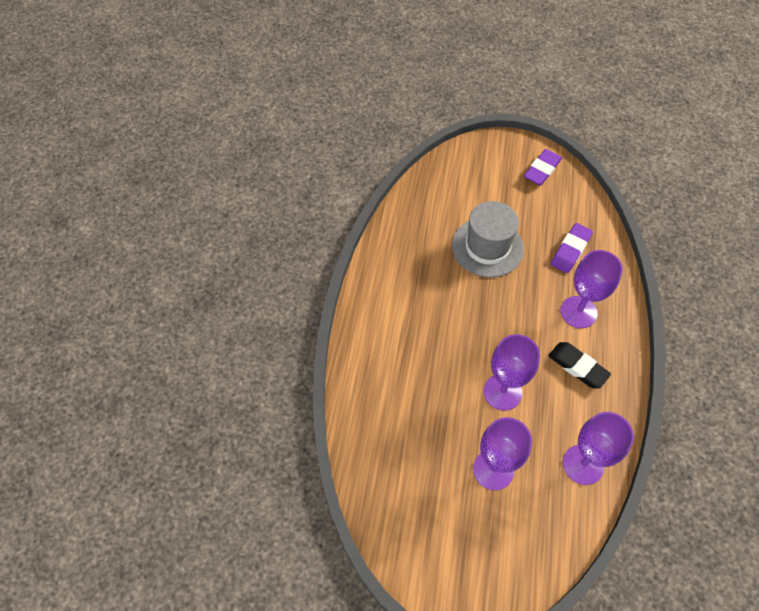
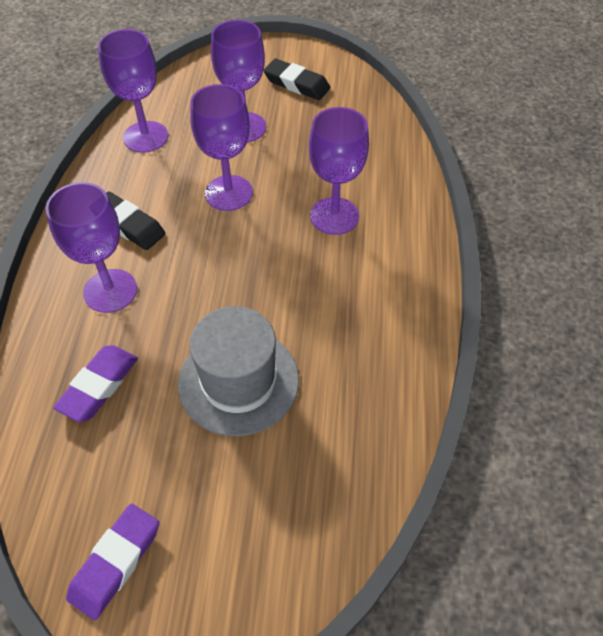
camera: 175 degrees right, 5 degrees down
(419, 362) = (334, 216): none -> purple goblet
(442, 531) = (296, 84): none -> black eraser

